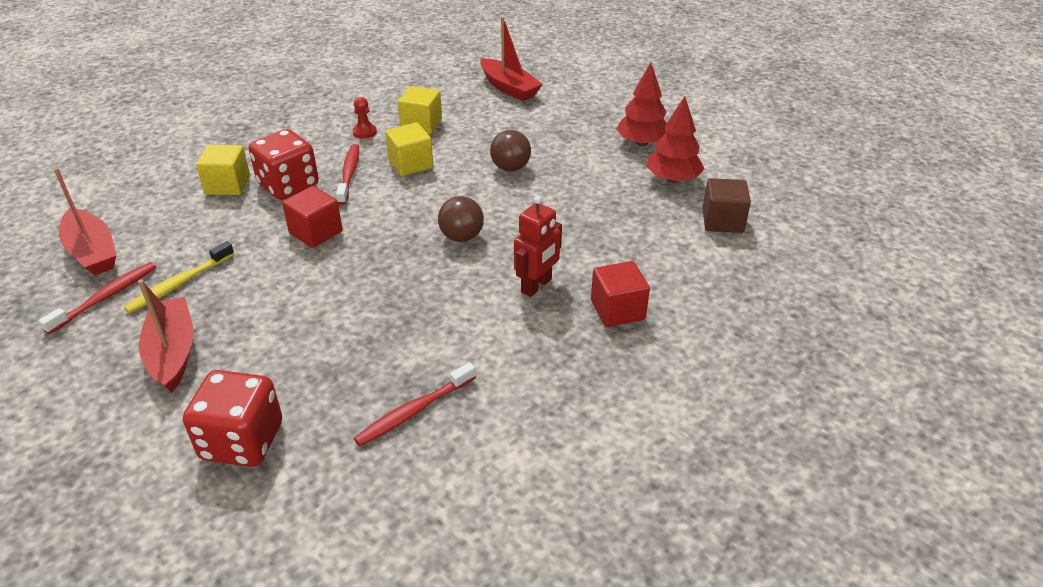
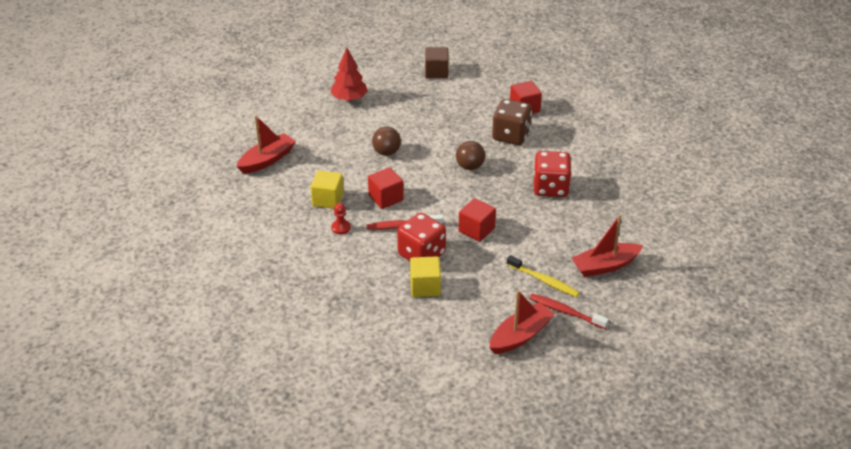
camera: 95 degrees left, 0 degrees up
(242, 441) = (658, 223): red dice -> red dice (550, 188)
(411, 164) = (386, 198): yellow cube -> red cube
(414, 411) = (618, 169): red toothbrush -> none
(536, 286) = (511, 135): red robot -> brown dice
(673, 179) = (393, 88): red tree -> none

